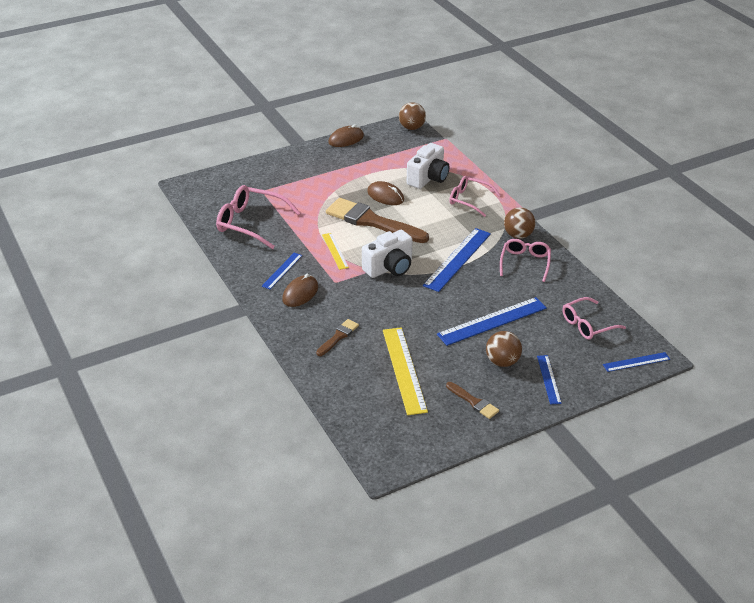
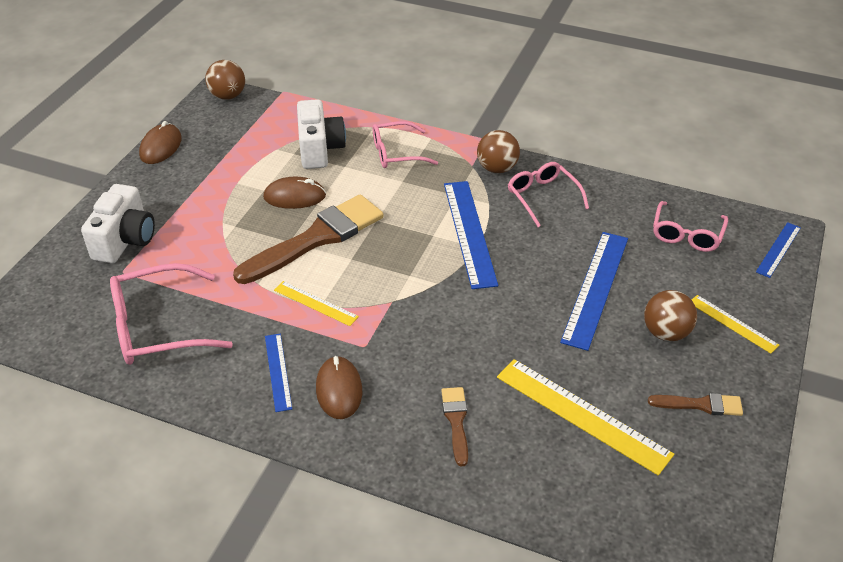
camera: 40 degrees left, 5 degrees up
(372, 221) = (316, 238): brown brush -> brown brush turned 150 degrees clockwise
(389, 268) = (407, 288): white camera -> white camera (125, 240)
(549, 379) = (732, 323): blue ruler -> yellow ruler

